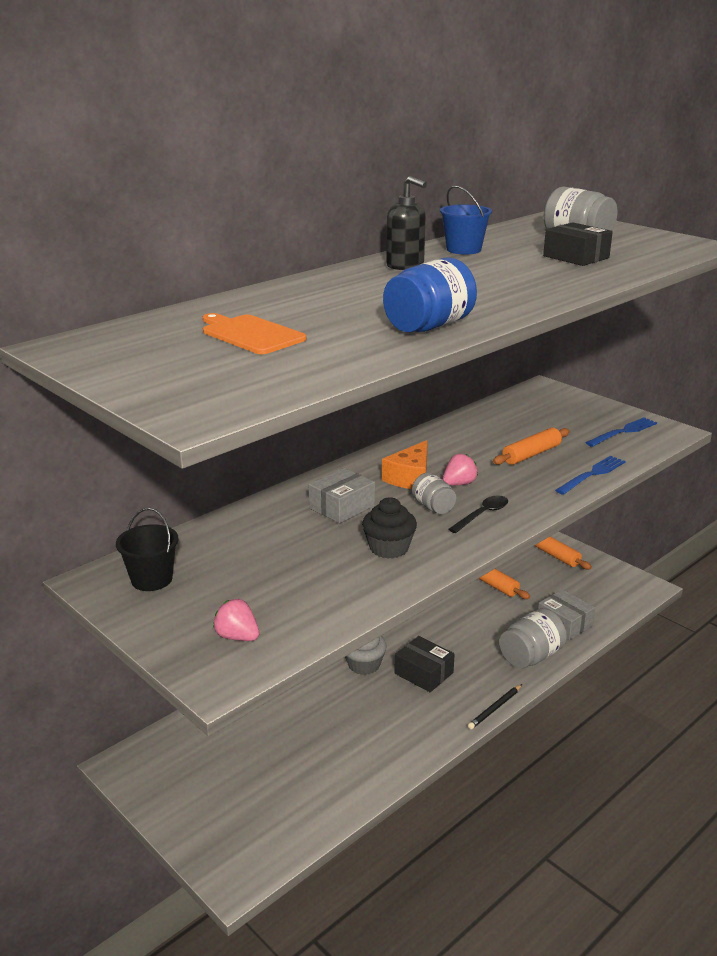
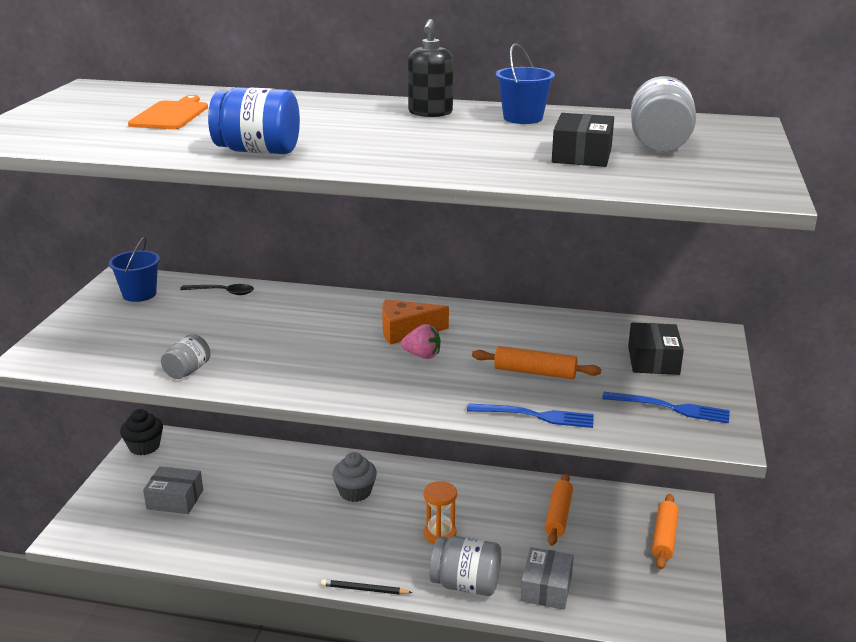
camera: 55 degrees right, 0 degrees up
(151, 579) = (139, 294): black bucket -> blue bucket
(237, 637) = (88, 347): pink strawberry -> none
(342, 507) = (317, 321): grey box -> grey box (175, 499)
(389, 548) = (269, 360): black cupcake -> black cupcake (144, 447)
(423, 673) = (375, 528): black box -> black box (653, 360)
(433, 507) = (363, 357): grey jar -> grey jar (187, 371)
(461, 644) = (439, 534): none -> orange hourglass
(482, 515) = (375, 383): black spoon -> black spoon (223, 292)

